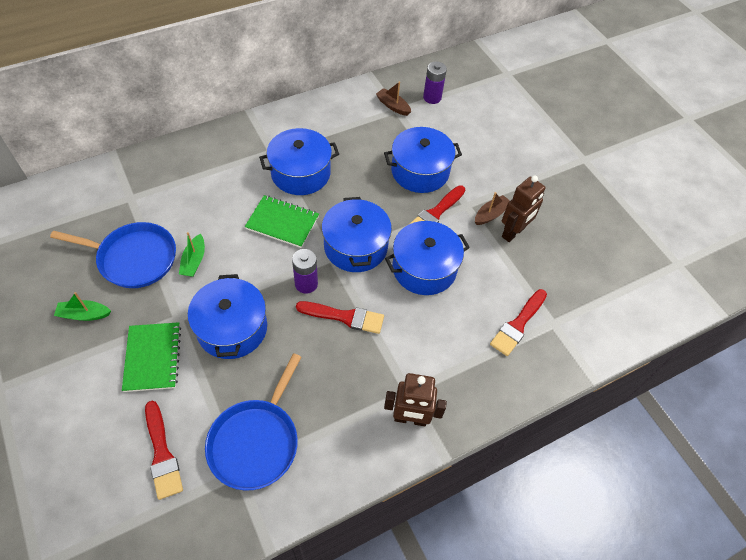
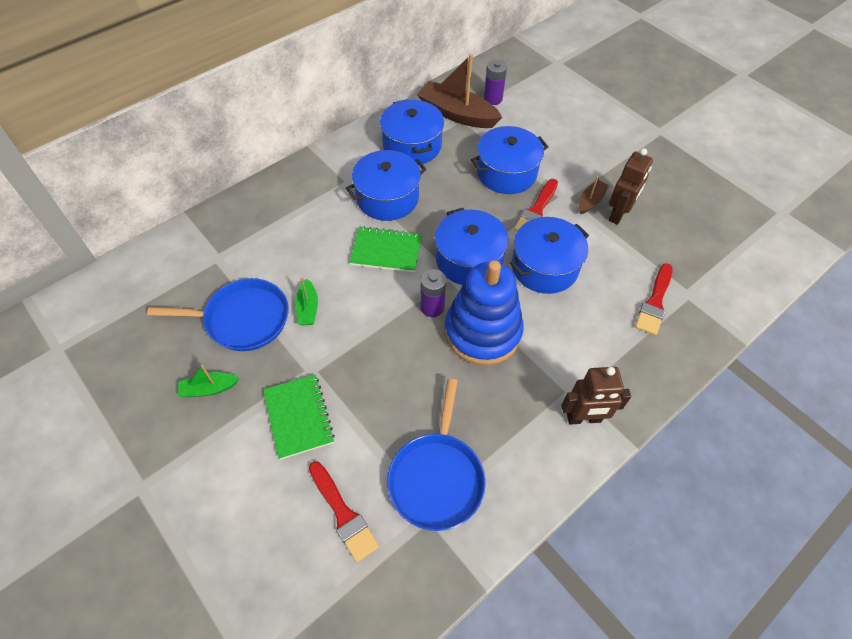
camera: 10 degrees left, 0 degrees up
(232, 328) = (372, 368): blue pot -> blue pot (412, 145)
(344, 317) = (482, 332): red brush -> blue stacking toy
(393, 106) = (457, 114): brown boat -> brown boat, size x2.02

